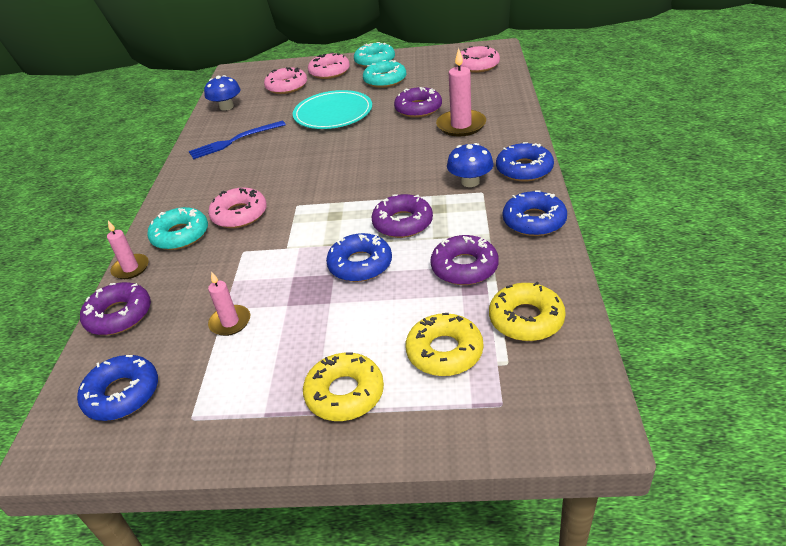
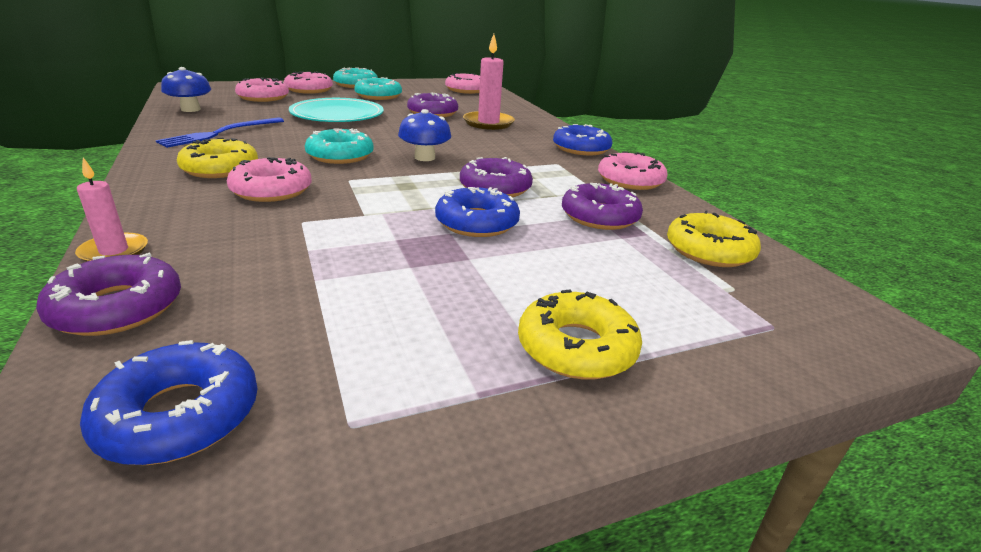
camera: 30 degrees left, 10 degrees down
(180, 235) = (187, 213): turquoise donut -> turquoise donut (340, 155)
(230, 322) = (334, 293): pink candle -> none
(444, 352) = (656, 287): yellow donut -> yellow donut (220, 168)
(470, 182) = (537, 157): blue mushroom -> blue mushroom (424, 157)
(534, 221) = (630, 180): blue donut -> pink donut

